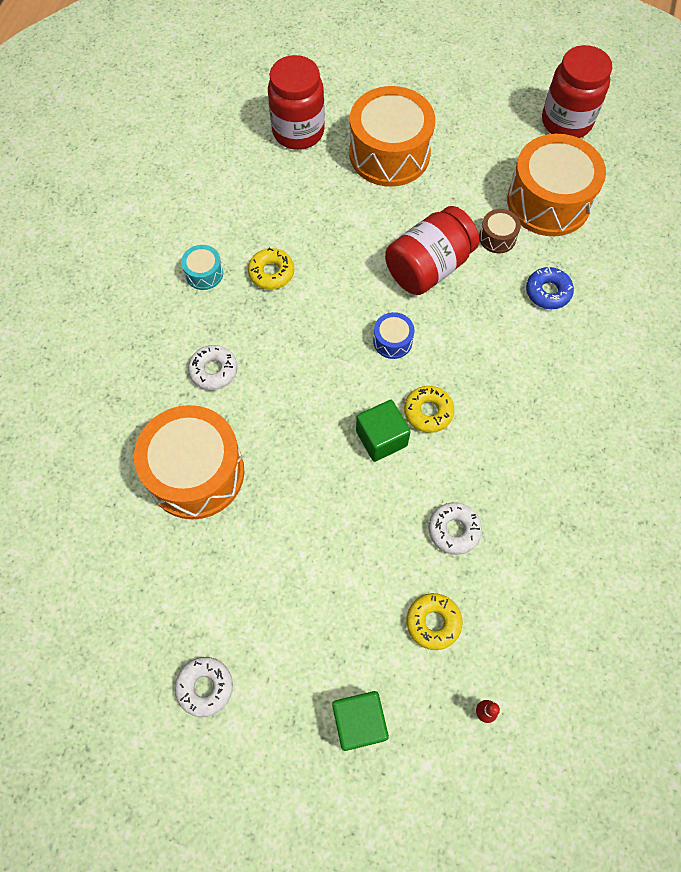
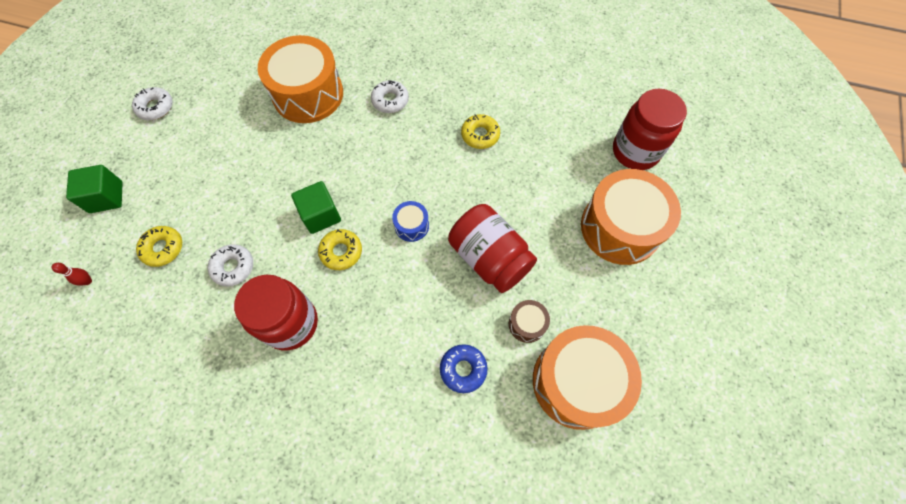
camera: 90 degrees right, 0 degrees up
(204, 273) = (478, 90): turquoise drum -> none
(566, 122) = (694, 415): red jar -> red jar (291, 323)

